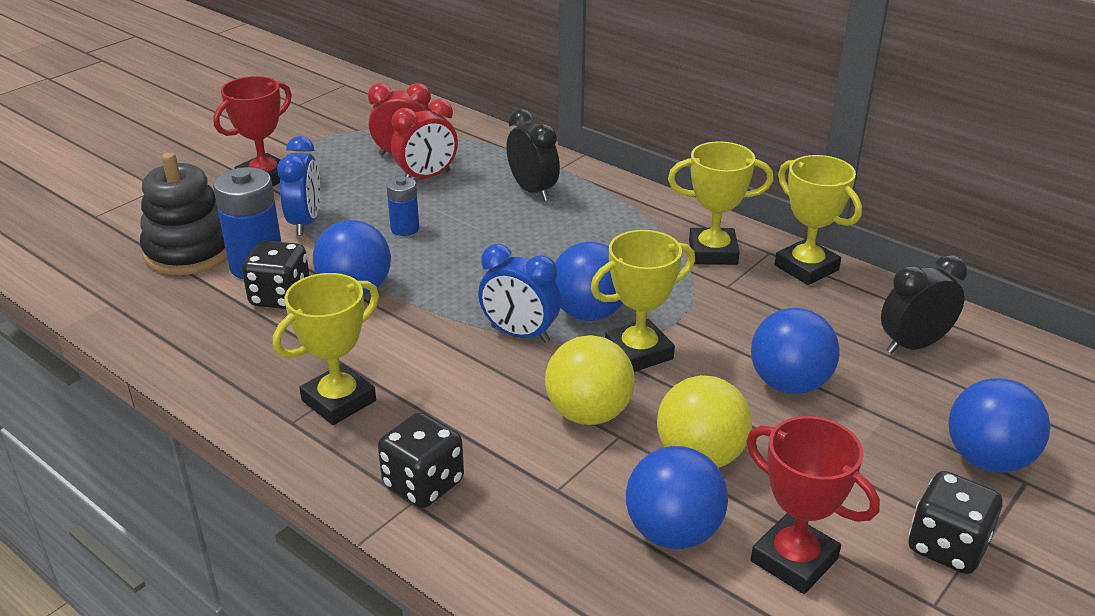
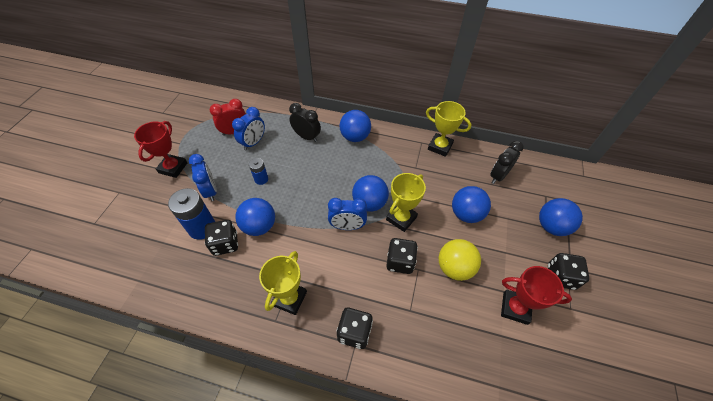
camera: 25 degrees left, 20 degrees up
(189, 251) = (161, 230): black stacking toy -> none
(427, 177) = (253, 143): red clock -> blue clock
(588, 414) = (400, 262): yellow ball -> black dice
(673, 532) = (466, 314): blue ball -> blue ball (355, 137)
(713, 252) = (400, 150): yellow trophy -> none

